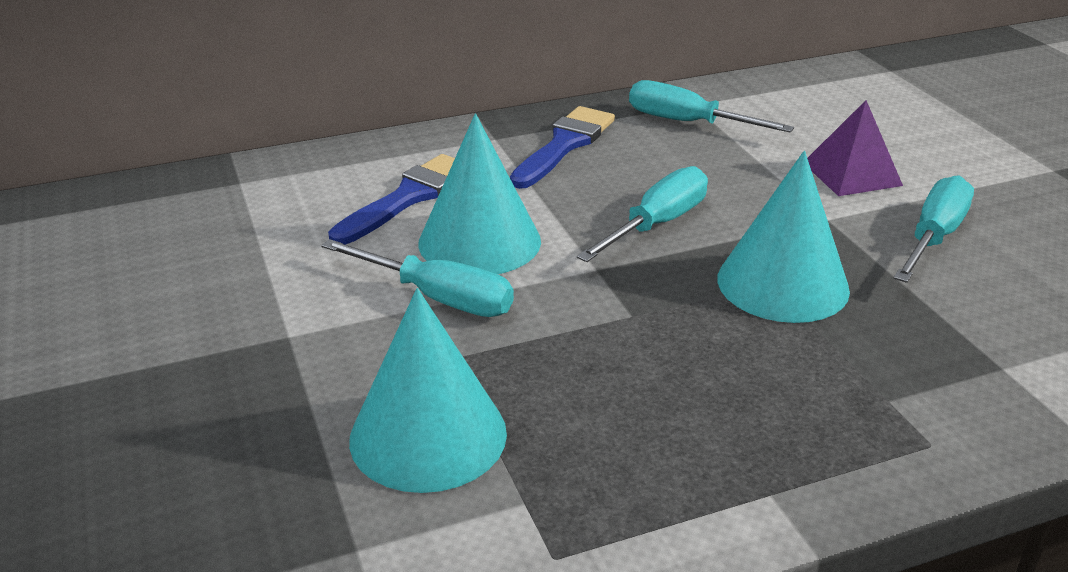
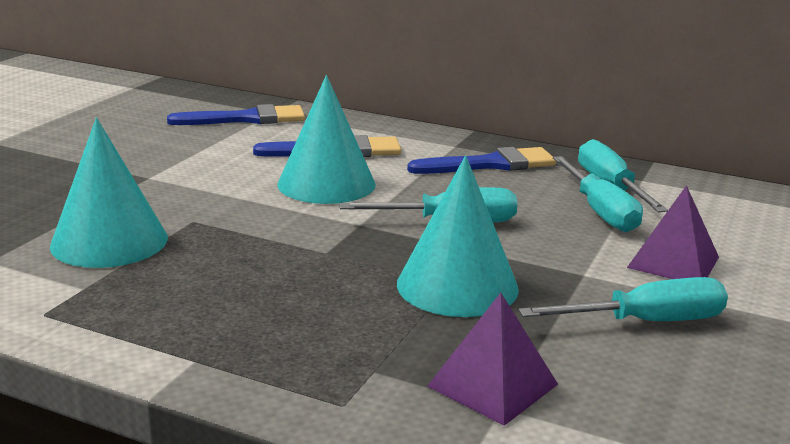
camera: 45 degrees right, 10 degrees down
(230, 204) = (246, 119): none -> blue brush
(438, 298) = (246, 195): turquoise screwdriver -> turquoise screwdriver (600, 211)
(967, 354) = (493, 385): none -> purple pyramid

